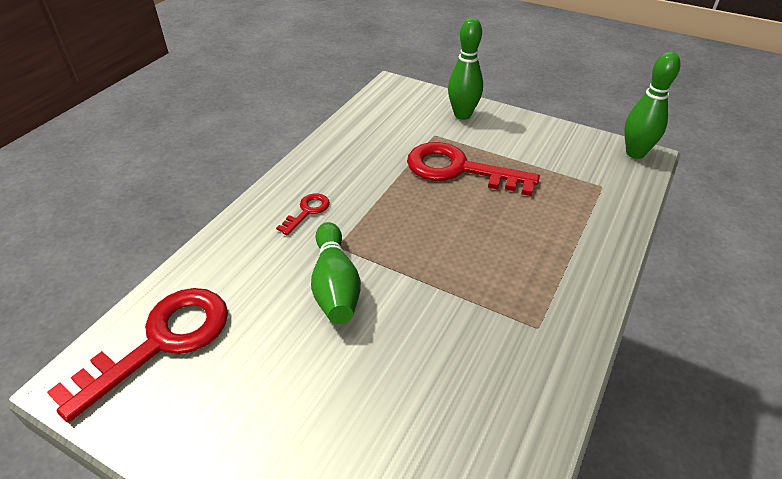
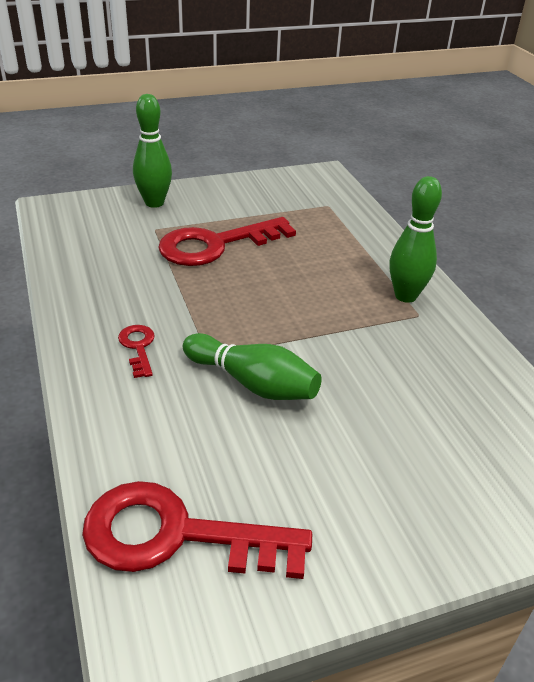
camera: 50 degrees left, 5 degrees down
(161, 342) = (176, 535): red key -> red key turned 75 degrees counterclockwise
(635, 153) = (316, 173): green bowling pin -> green bowling pin (405, 296)

